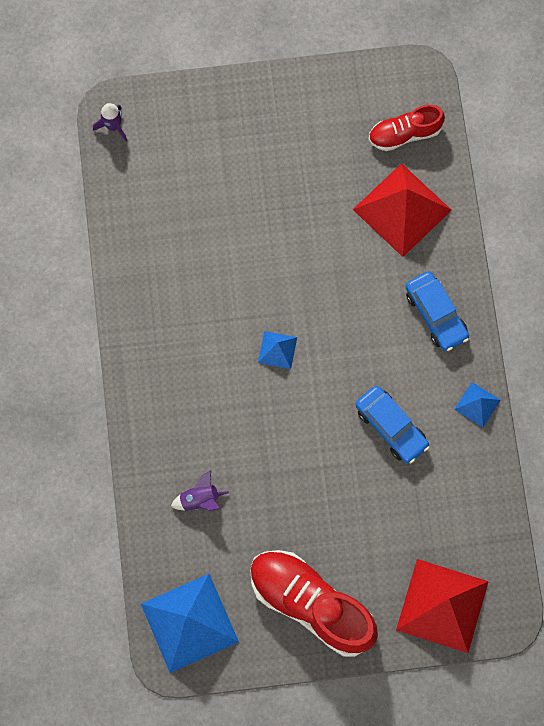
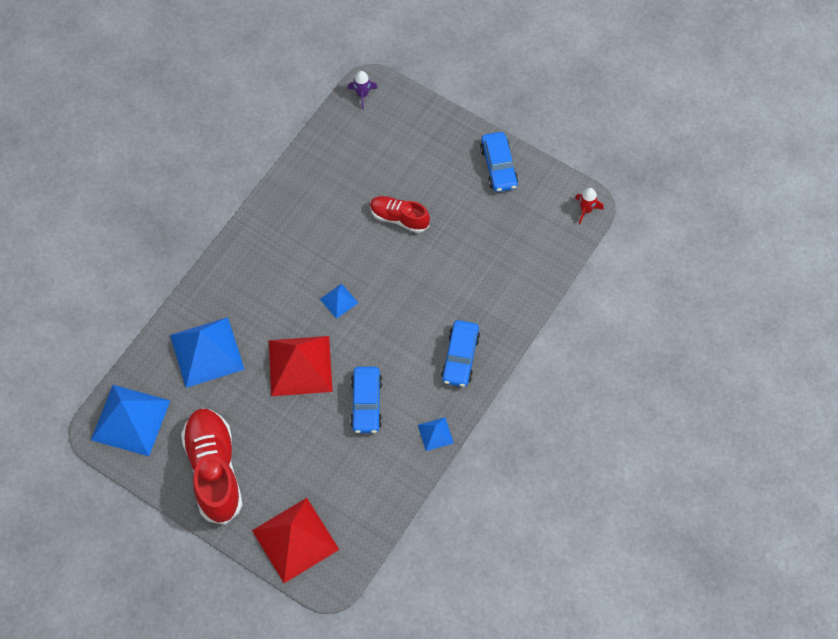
camera: 40 degrees right, 10 degrees down
(200, 499) = (206, 352): purple rocket -> blue pyramid
(307, 100) = (498, 167): none -> blue car
(402, 209) = (498, 277): red pyramid -> red pyramid (300, 365)
(404, 134) = (543, 233): red shoe -> red shoe (399, 218)
(423, 81) = (586, 210): none -> red rocket

